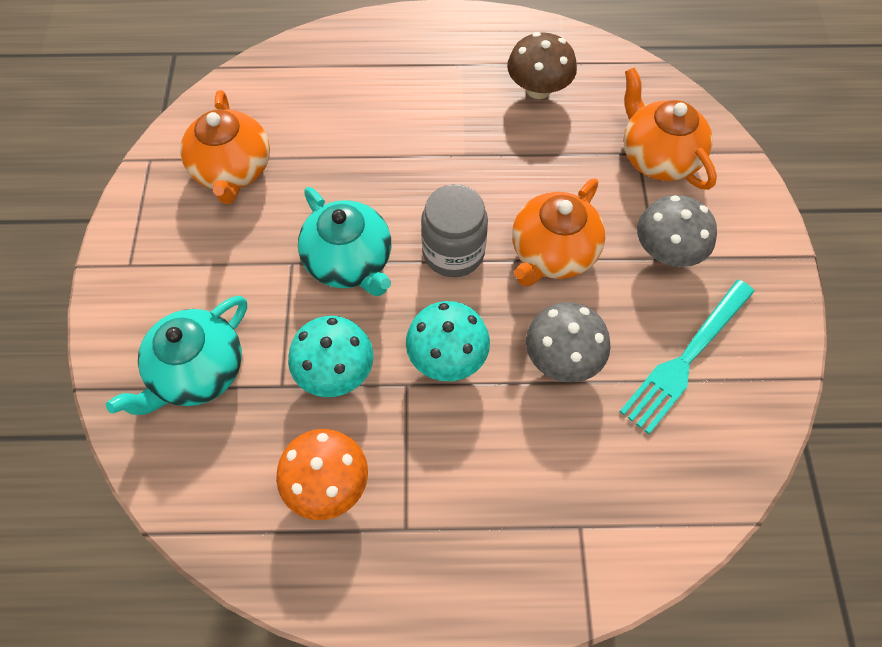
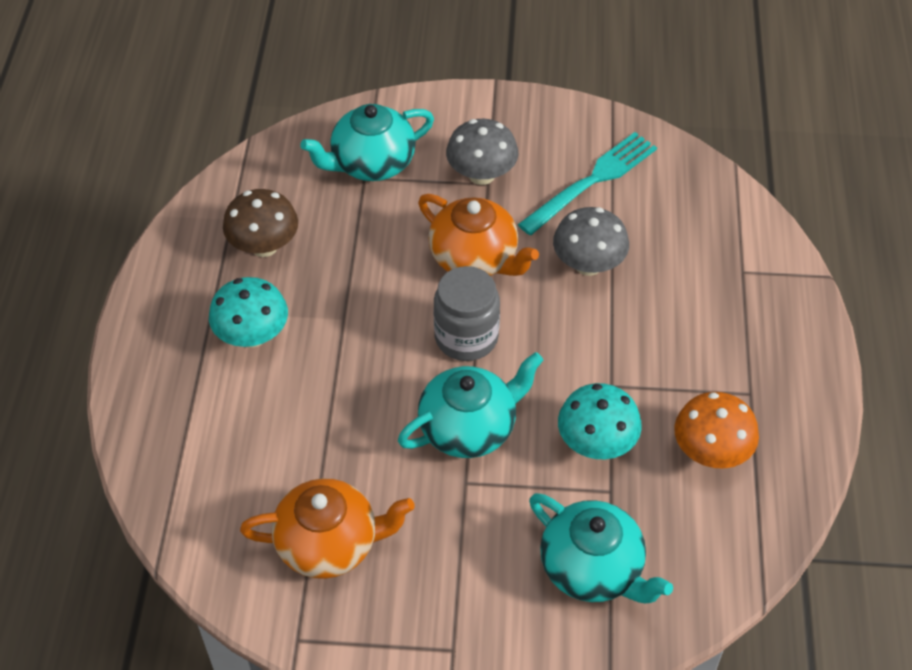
camera: 85 degrees left, 10 degrees down
(447, 357) = (584, 351): turquoise mushroom -> turquoise mushroom (252, 335)
(658, 157) = (371, 163): orange teapot -> turquoise teapot
(685, 360) = (593, 180): turquoise fork -> turquoise fork turned 90 degrees counterclockwise

